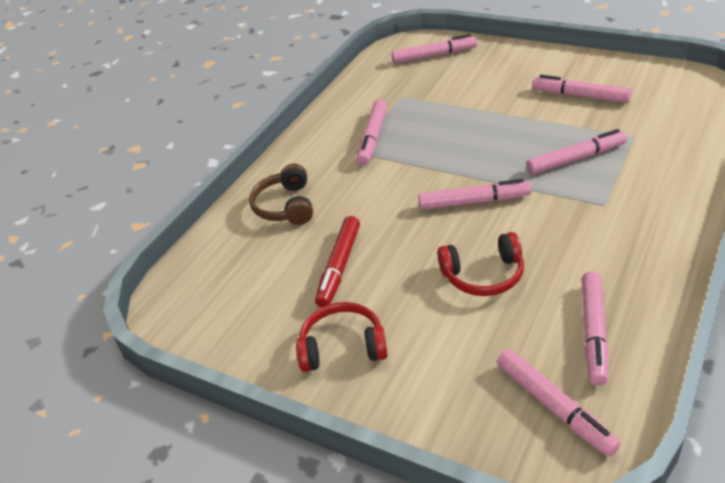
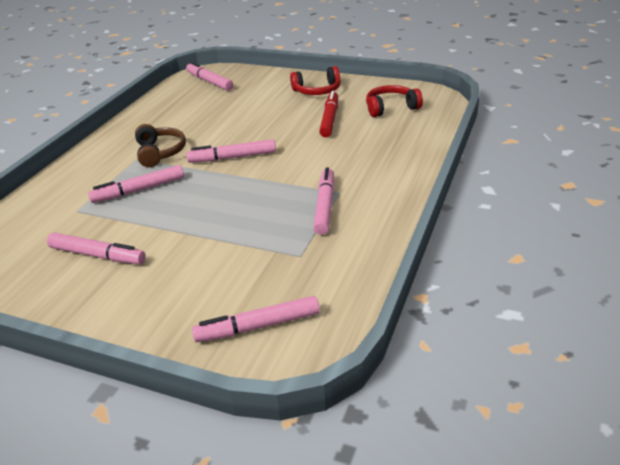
camera: 170 degrees right, 5 degrees down
(286, 206) = (386, 149): brown headphones -> brown headphones (160, 152)
(483, 275) = (233, 120): red headphones -> red headphones (391, 108)
(593, 332) = (179, 103): pink marker -> none

